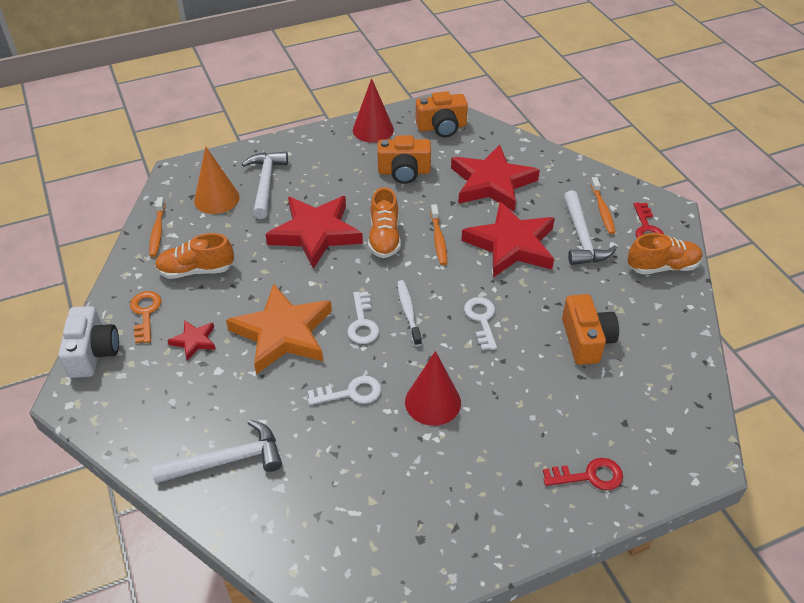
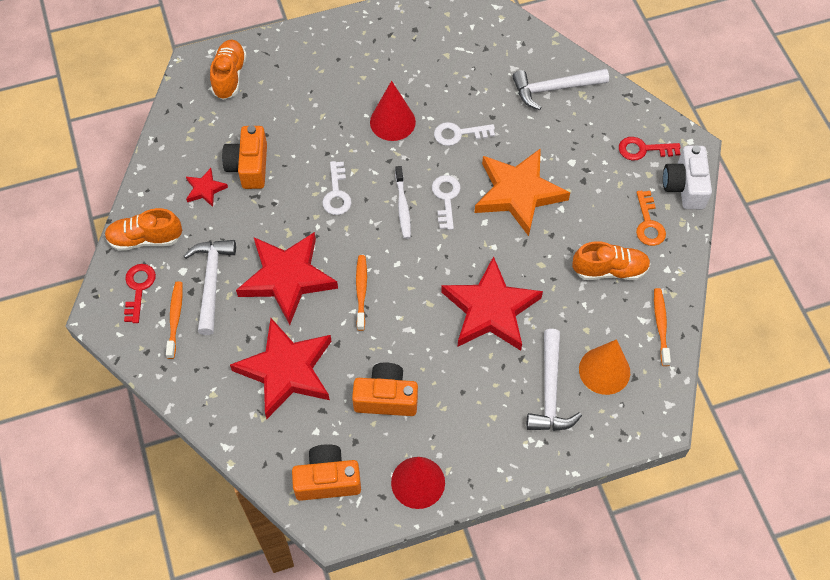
camera: 175 degrees left, 15 degrees up
(194, 341) = (597, 191): red star -> red star (205, 189)
(384, 238) = (418, 297): orange shoe -> orange shoe (229, 76)
(589, 476) = (286, 59): red key -> red key (643, 149)

